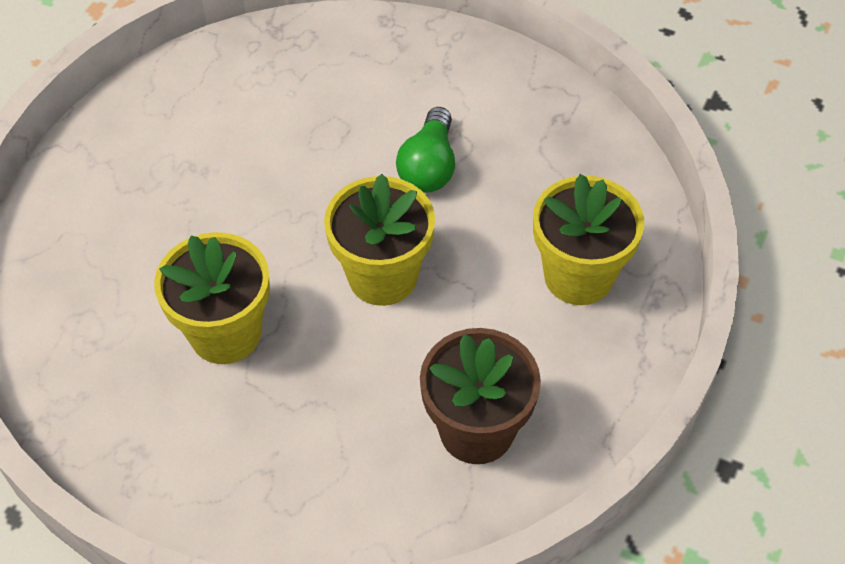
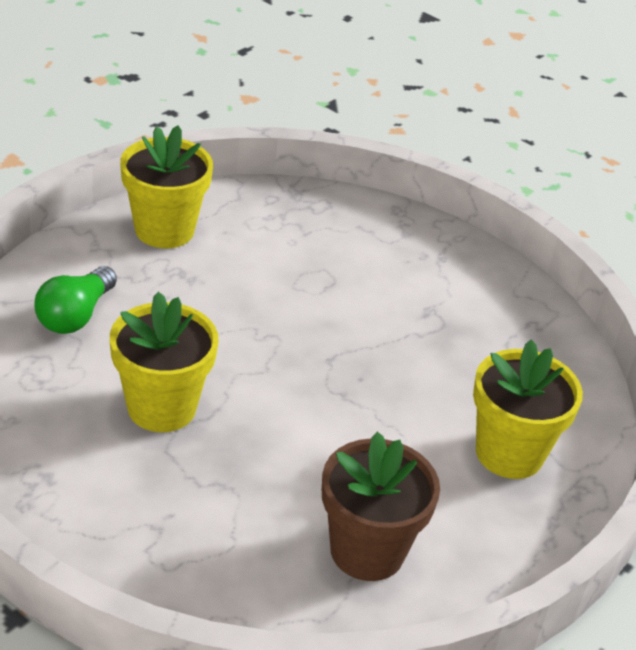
camera: 10 degrees right, 15 degrees down
(382, 276) = (323, 403): yellow flower pot -> yellow flower pot (164, 230)
(429, 167) = (397, 329): green light bulb -> green light bulb (75, 316)

